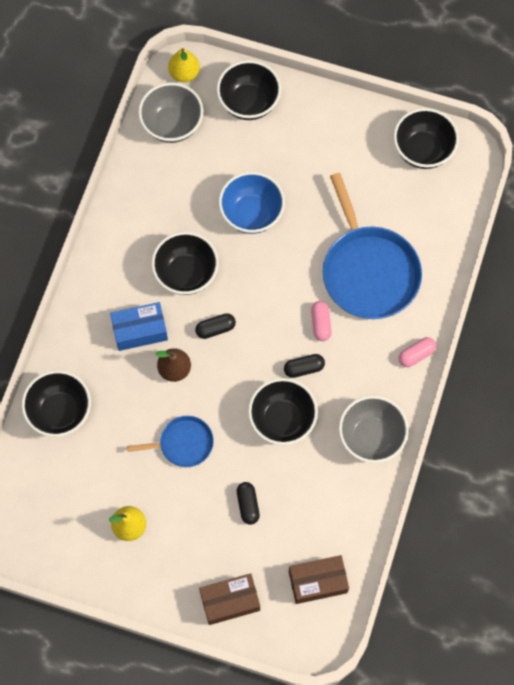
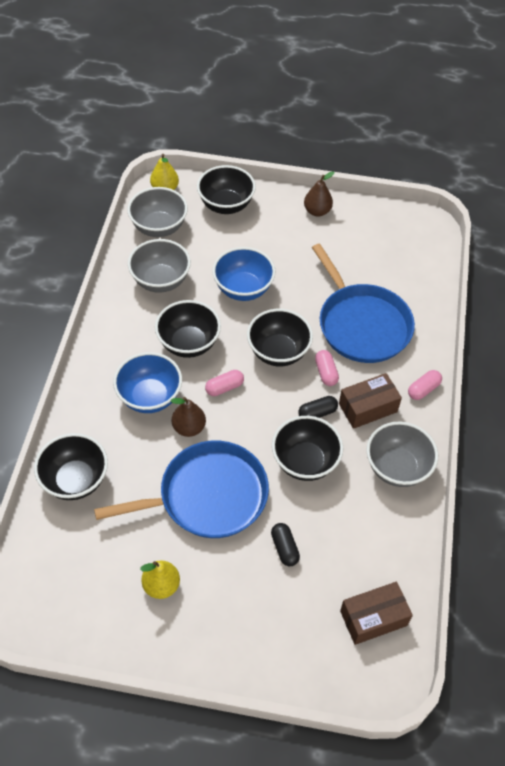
camera: 10 degrees left, 15 degrees down
(140, 331) = (150, 397): blue box -> blue bowl
(166, 194) = (161, 281): none -> grey bowl
(183, 443) = (207, 496): blue pan -> blue pan, size x1.92
(215, 329) = (224, 387): black capsule -> pink capsule
(230, 601) = (282, 651): brown box -> brown box (368, 408)
(348, 121) = (317, 211): none -> brown pear
(423, 150) = (388, 226): black bowl -> black bowl (278, 352)

